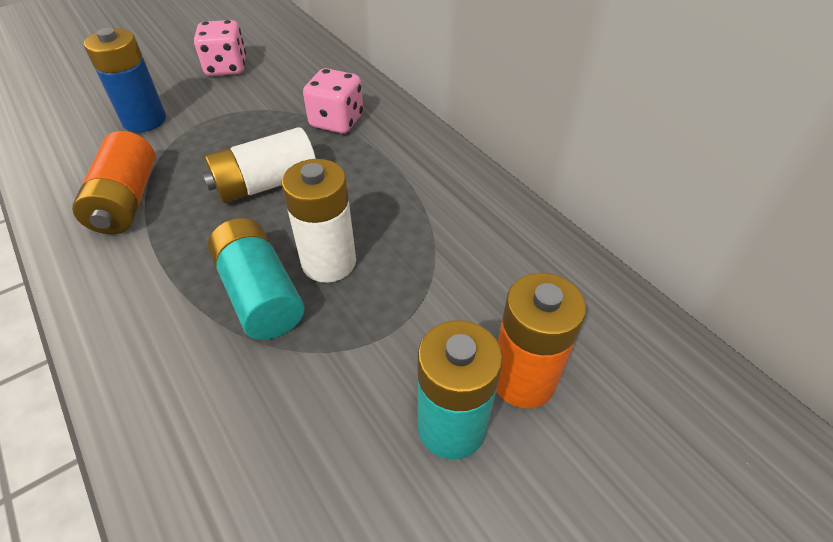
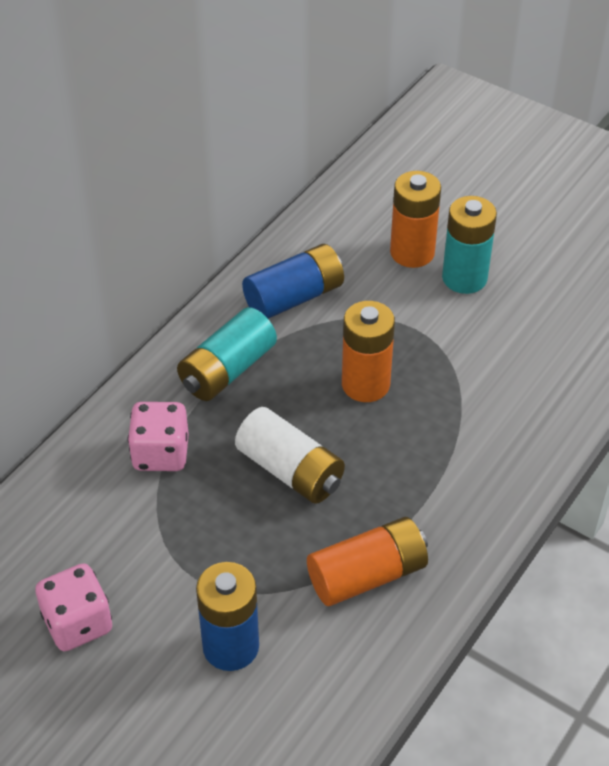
camera: 110 degrees left, 0 degrees up
(260, 294) = (420, 415): turquoise battery -> turquoise battery (227, 370)
(329, 262) = (365, 384): white battery -> orange battery
(482, 241) = (294, 297): none -> blue battery

